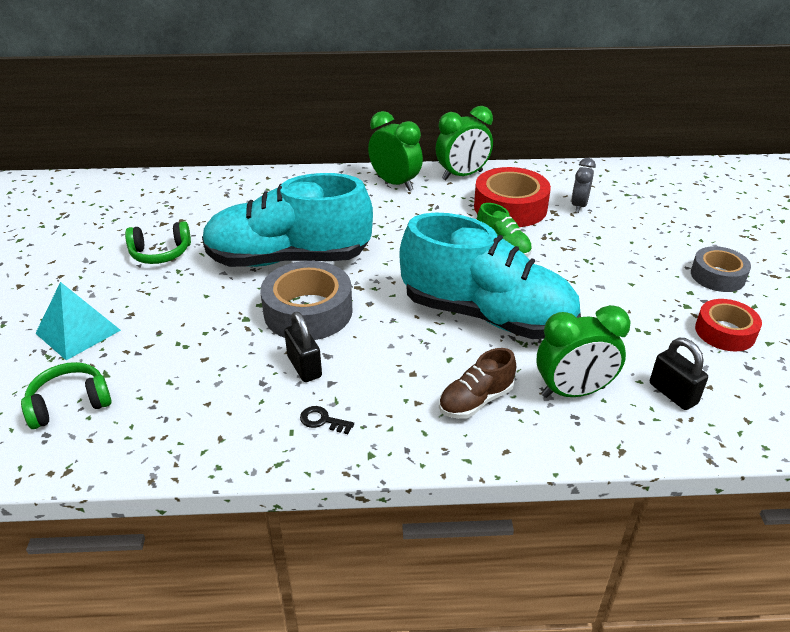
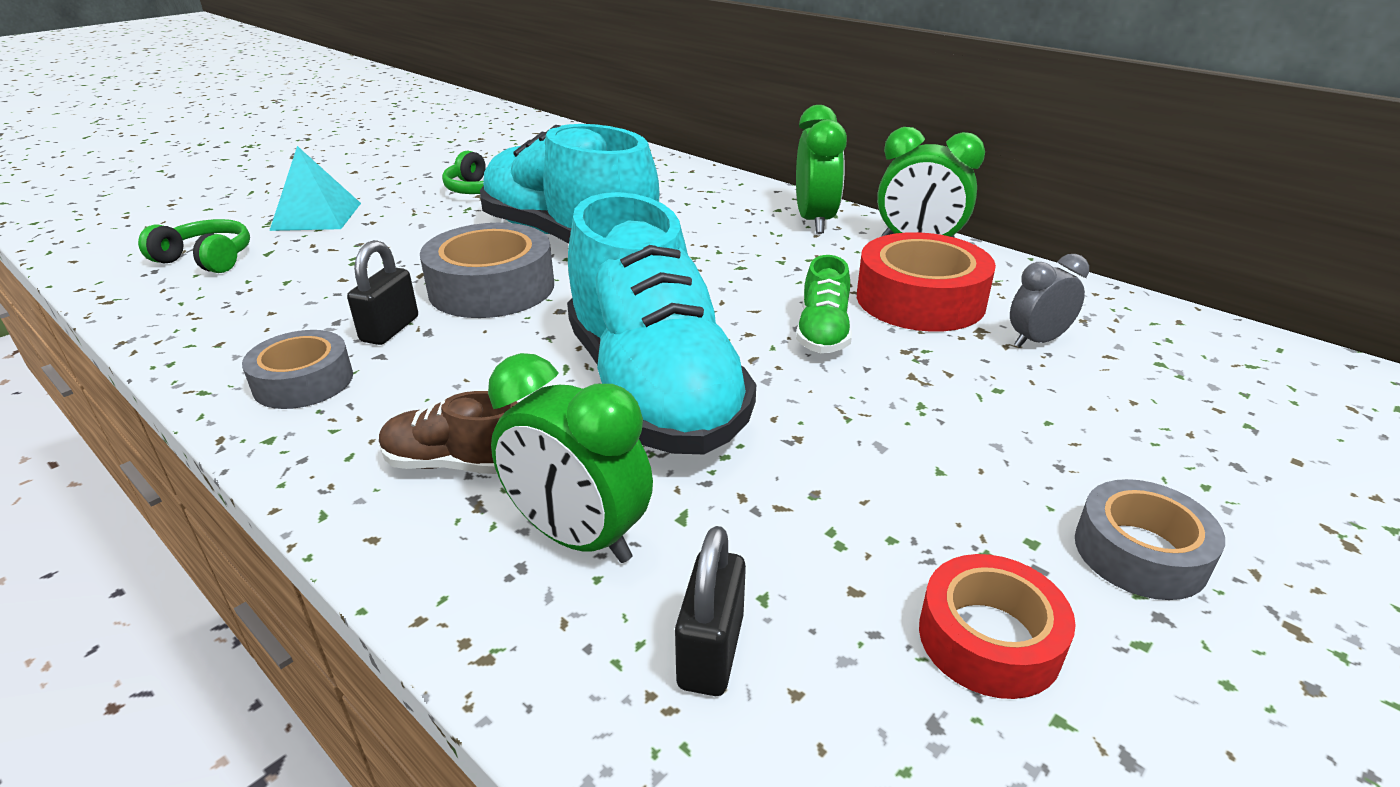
camera: 45 degrees right, 5 degrees down
(322, 420) = (303, 382): black key -> grey tape

